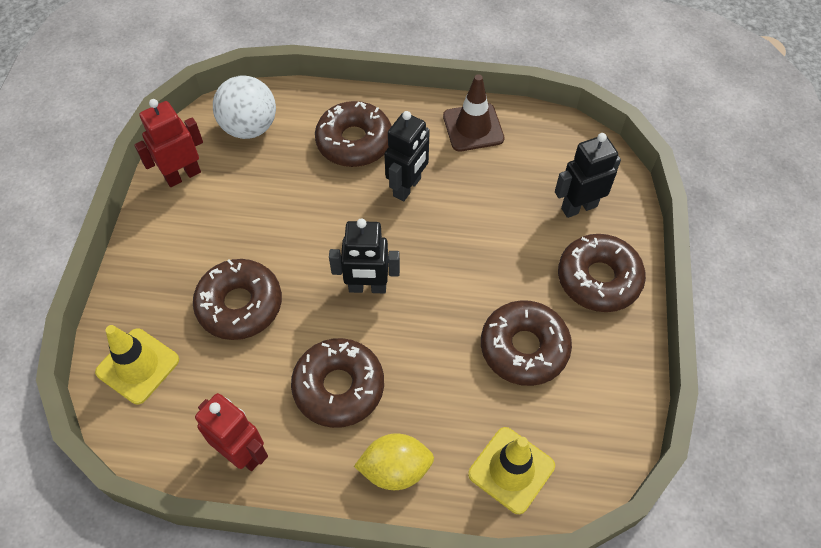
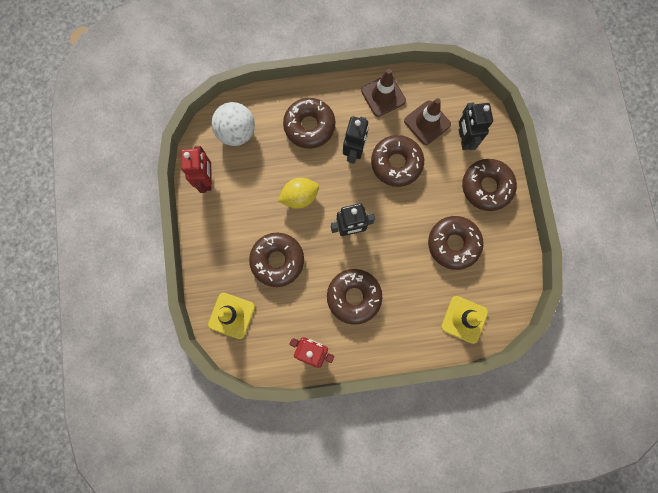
camera: 15 degrees left, 20 degrees up
(183, 175) = (207, 180): red robot -> red robot turned 135 degrees clockwise
(395, 469) = (400, 336): yellow lemon -> yellow lemon (299, 197)
(466, 216) = (396, 163): none -> brown donut
(528, 174) = (427, 123): none -> brown traffic cone
(578, 207) = (464, 139): black robot -> black robot turned 60 degrees counterclockwise

